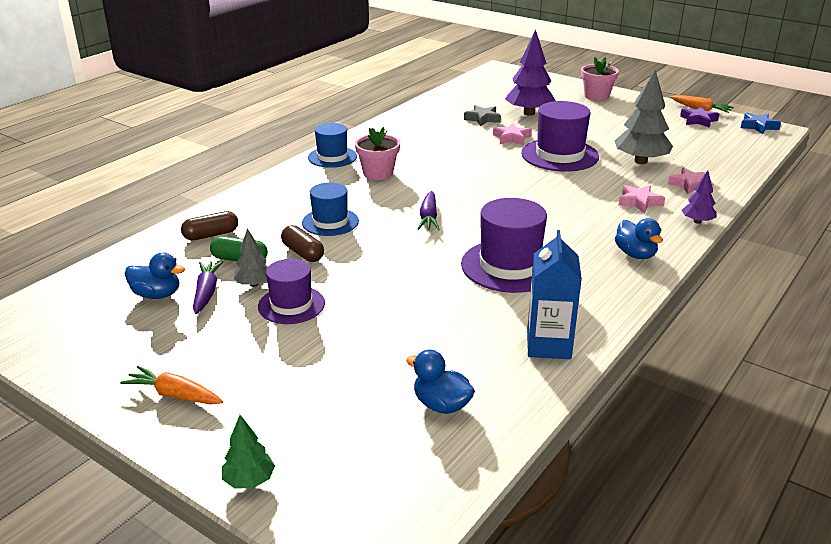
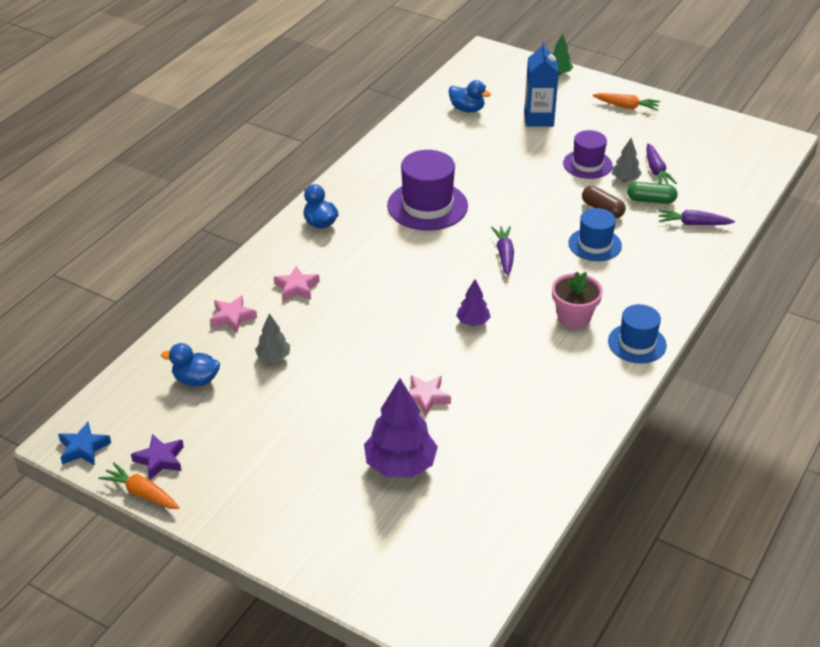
camera: 175 degrees right, 10 degrees up
(157, 295) = (691, 167): blue duck -> blue duck (196, 380)
(211, 235) = (693, 224): brown capsule -> purple carrot
(482, 119) = (466, 444): grey star -> none
(548, 345) = (401, 145): blue carton -> blue carton (538, 119)
(559, 155) = (368, 363): purple hat -> none
(596, 96) = (289, 528): pink flower pot -> none
(641, 161) = (273, 357): grey tree -> grey tree, size x0.52
(697, 221) = (249, 264): purple tree -> purple tree (473, 322)

